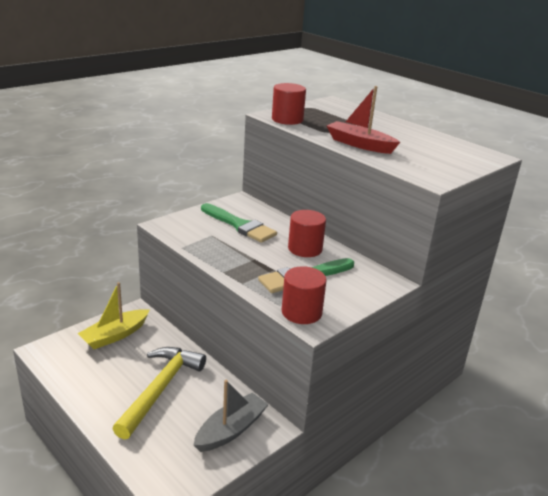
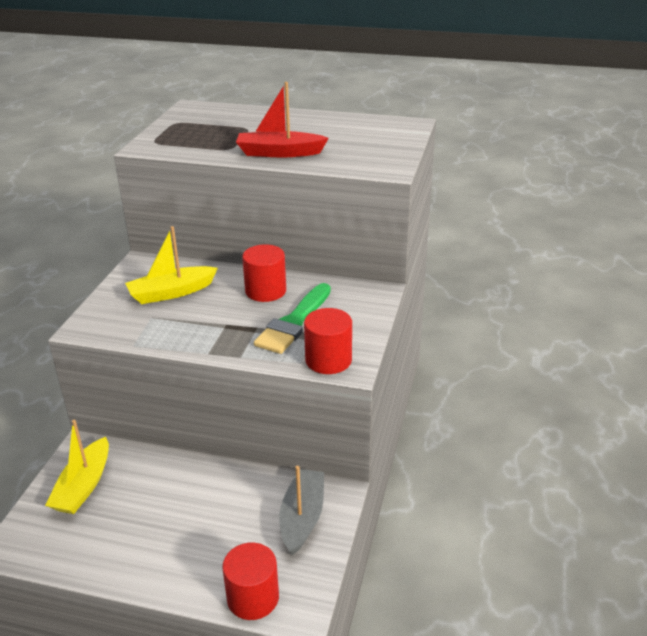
camera: 30 degrees left, 5 degrees up
(160, 389) = (192, 516): yellow hammer -> none
(239, 225) = (171, 293): green brush -> yellow boat
(287, 119) = (170, 147): red cylinder -> red cylinder (253, 597)

